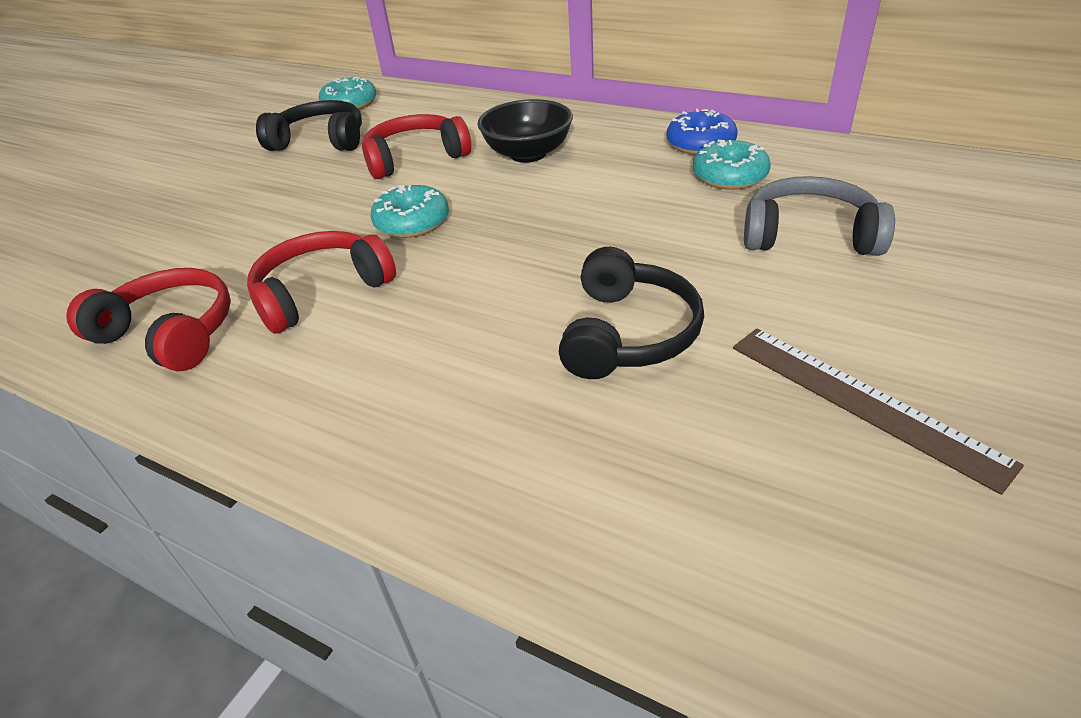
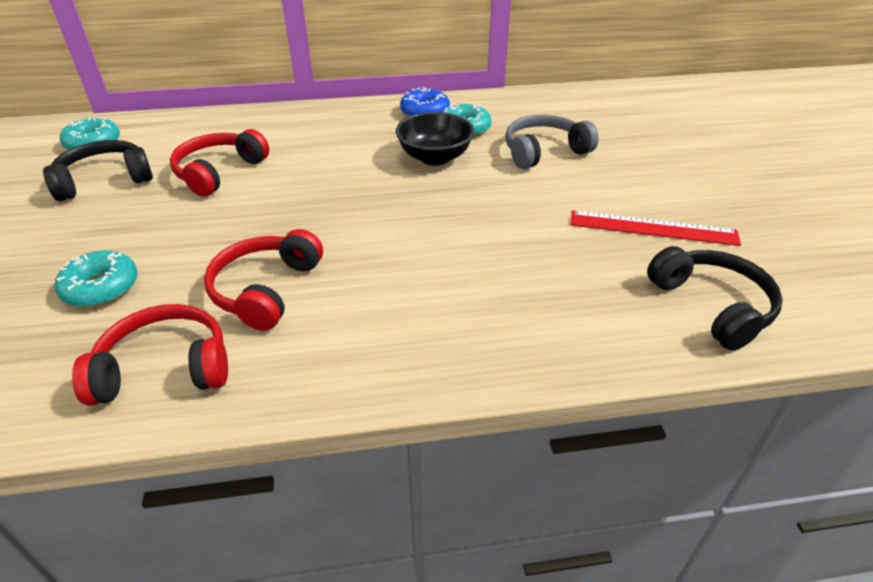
camera: 40 degrees left, 0 degrees up
(412, 222) = (278, 219): turquoise donut -> turquoise donut (101, 288)
(528, 154) = (311, 147): black bowl -> black bowl (435, 157)
(627, 333) = (508, 238): black headphones -> black headphones (712, 306)
(862, 401) = (653, 228): brown ruler -> red ruler

